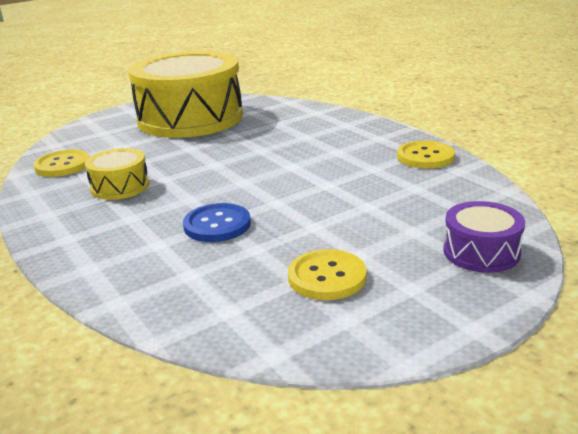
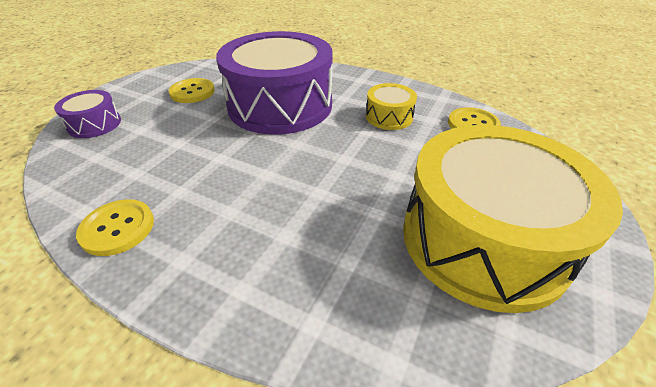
camera: 150 degrees right, 15 degrees up
(217, 225) = (280, 105): blue button -> purple drum

